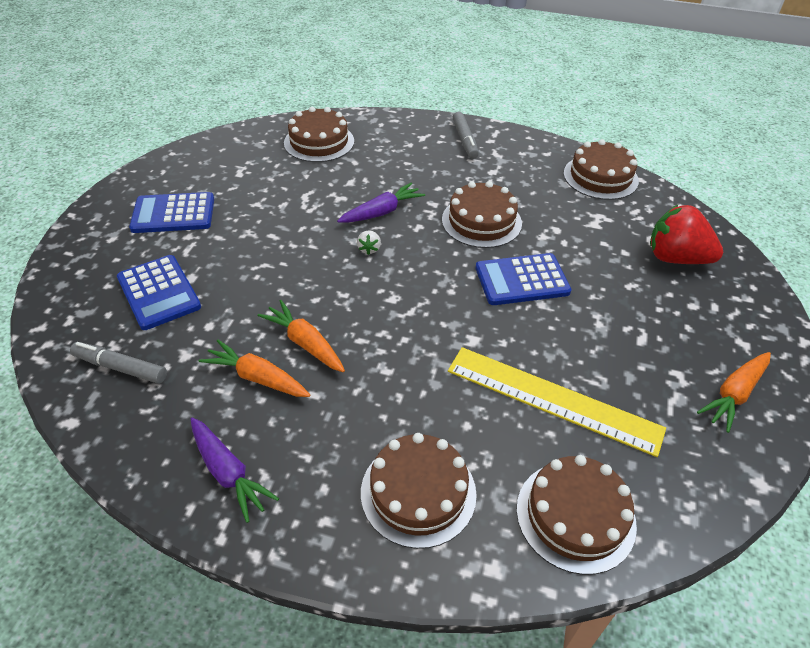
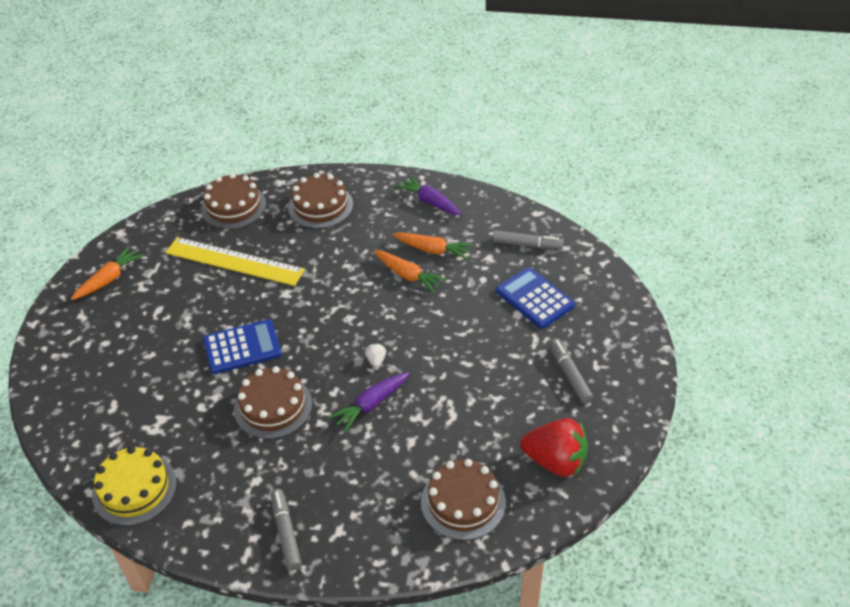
camera: 175 degrees right, 0 degrees up
(173, 214) = (569, 374): blue calculator -> grey marker
(600, 177) = (134, 489): brown cake -> yellow cake
(675, 258) = (98, 388): red strawberry -> red strawberry (555, 461)

